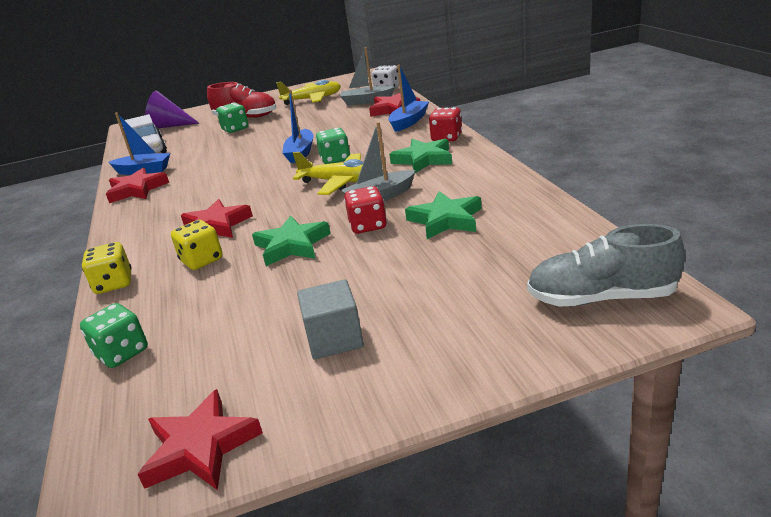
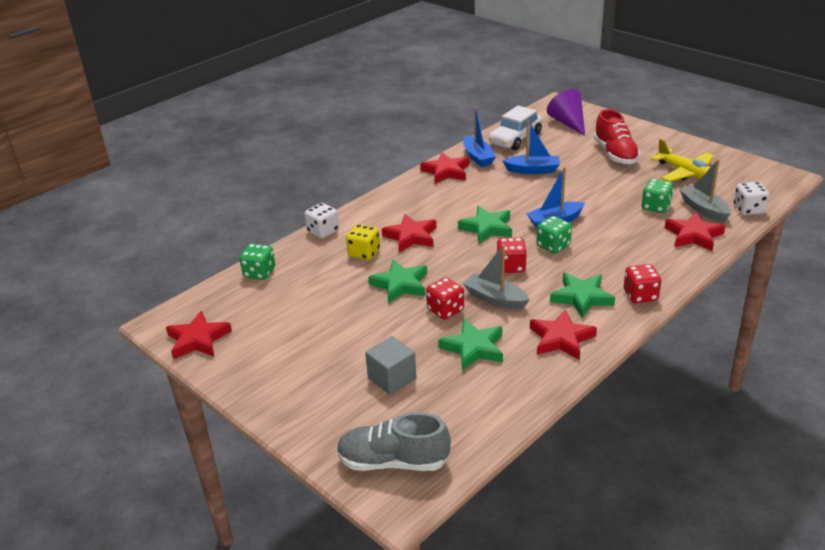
camera: 60 degrees right, 5 degrees up
(114, 284) = (323, 231): yellow dice -> white dice
(235, 129) = (584, 162): green dice -> green dice (655, 207)
(264, 184) = (487, 228): none -> green star
(334, 339) = (300, 350): grey cube -> grey cube (392, 378)
(340, 182) = (511, 267): yellow plane -> red dice
(409, 122) = (665, 257): blue boat -> blue boat (533, 170)
(472, 177) = (561, 339): none -> red star
(601, 298) = (393, 461): grey shoe -> grey shoe turned 60 degrees counterclockwise

